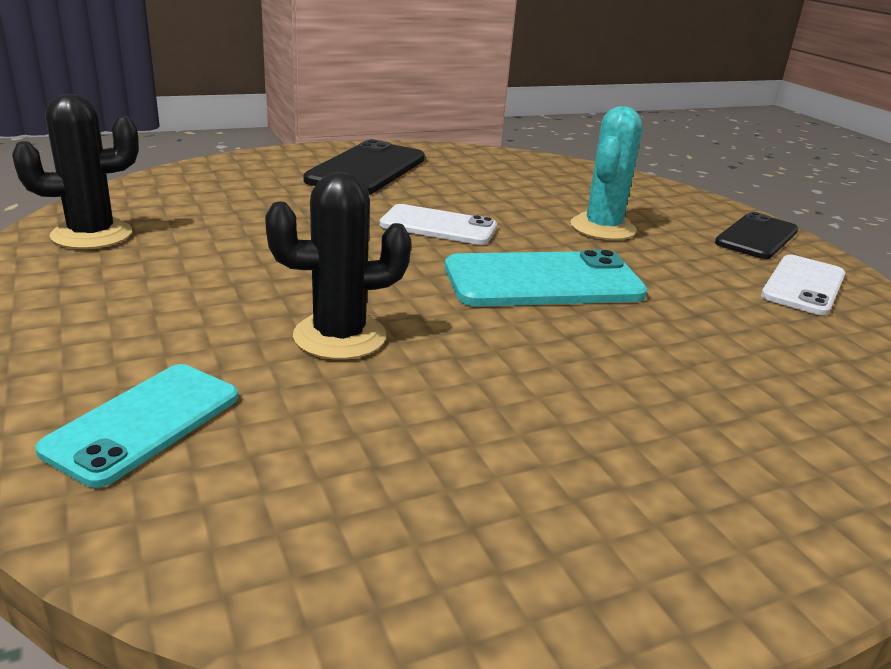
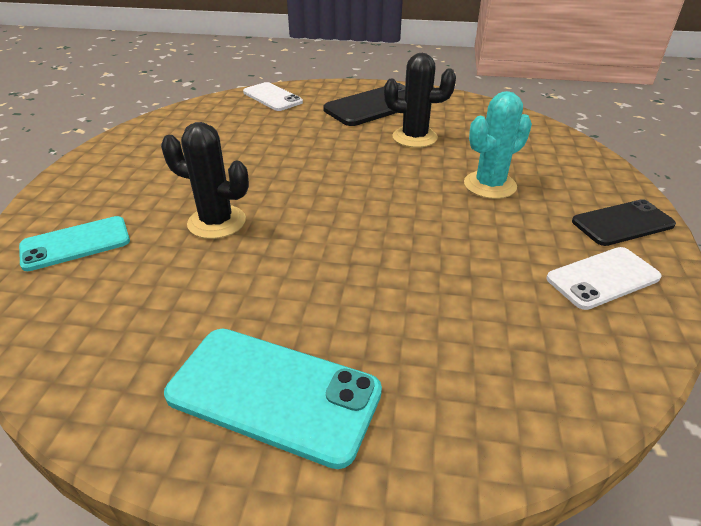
camera: 35 degrees right, 10 degrees up
(92, 234) = (173, 126): black cactus -> black cactus (414, 137)
(438, 226) = (368, 159): white phone -> white phone (272, 97)
(543, 281) = (386, 217): turquoise phone -> turquoise phone (274, 393)

